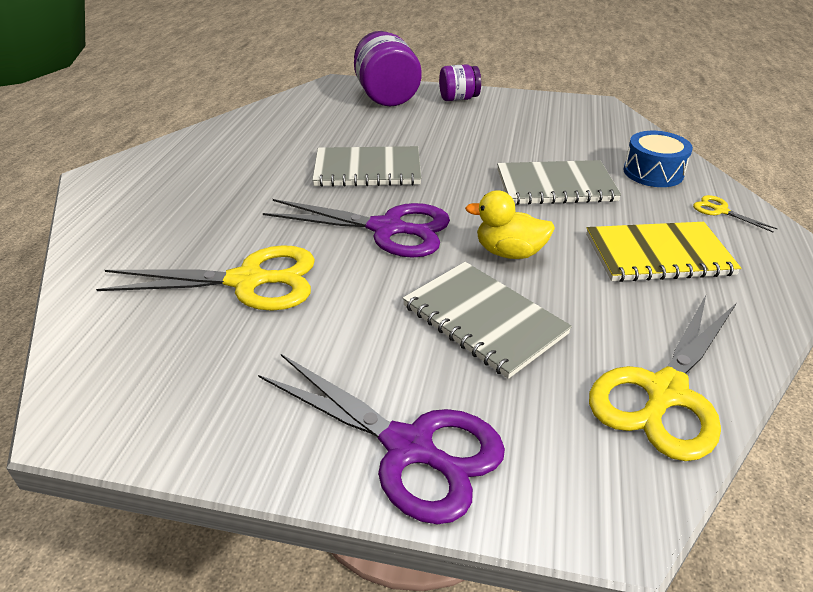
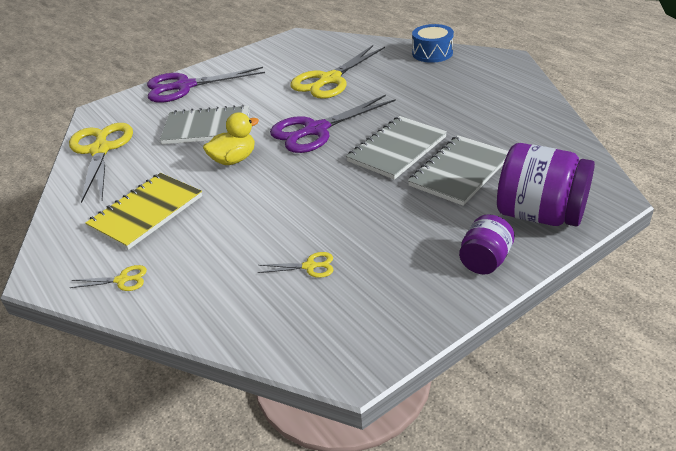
camera: 135 degrees right, 0 degrees up
(555, 186) = (263, 220): grey notebook -> grey notebook (459, 172)
(561, 145) = (310, 266): none -> yellow scissors
(653, 172) = (203, 288): blue drum -> blue drum (432, 53)

